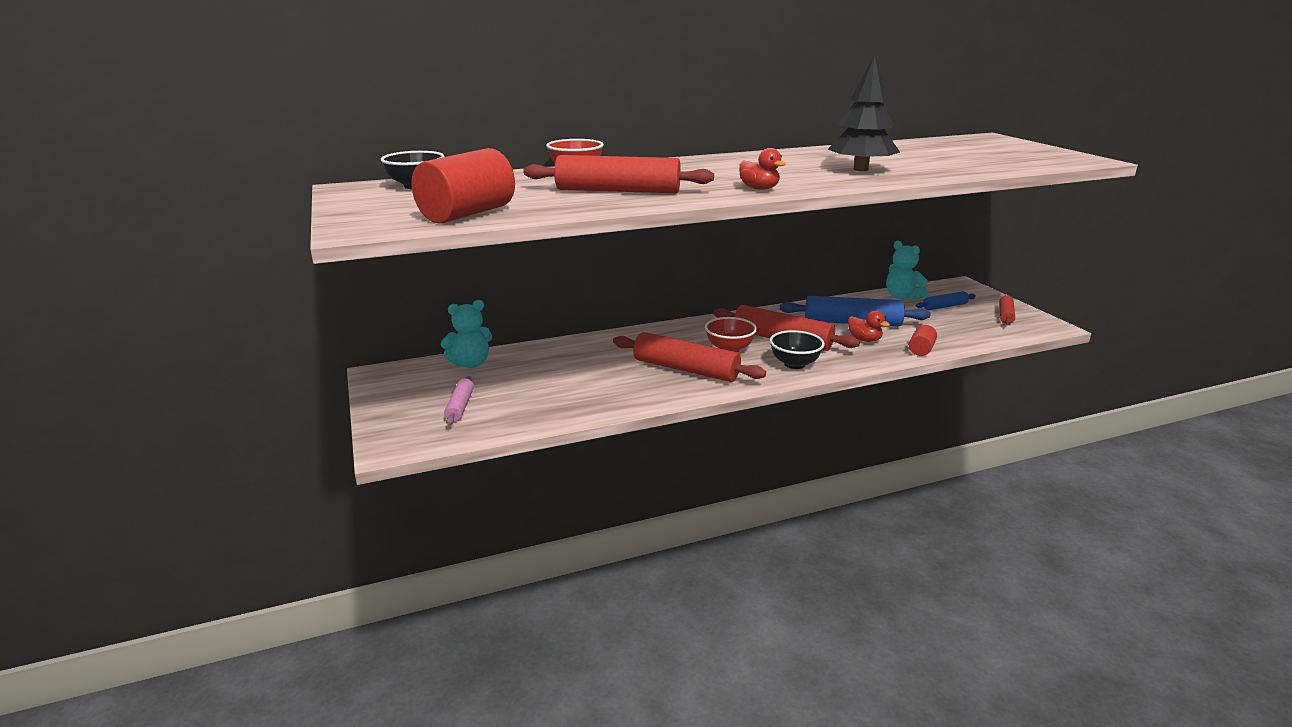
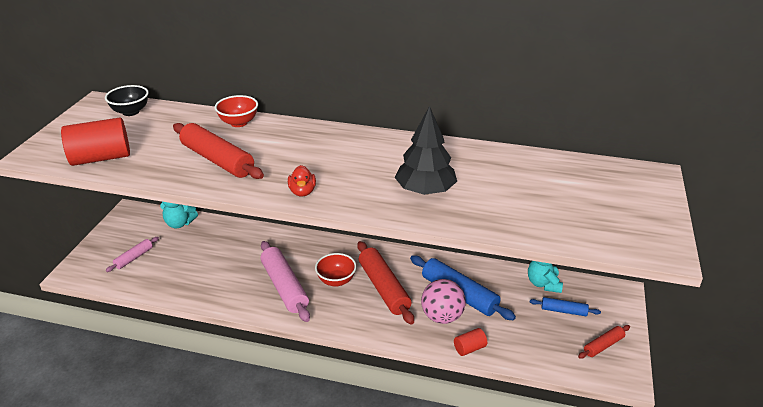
camera: 35 degrees right, 10 degrees up
(685, 369) = (284, 287): red rolling pin -> pink rolling pin
(794, 364) = (358, 316): black bowl -> none
(864, 340) = (442, 317): red duck -> pink ball

